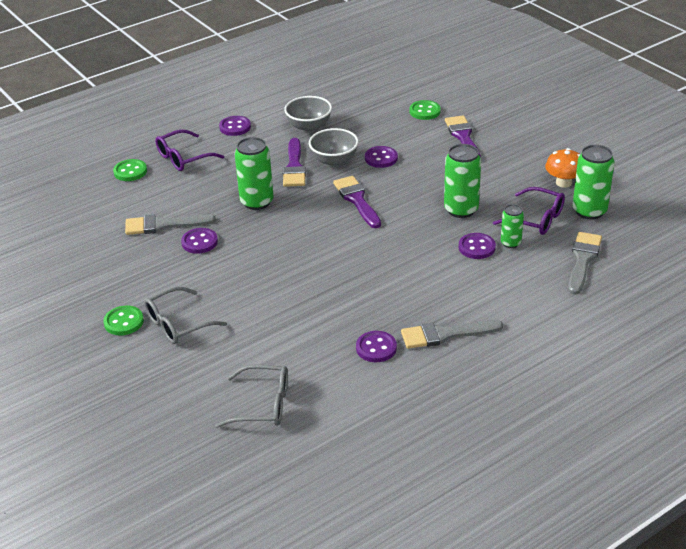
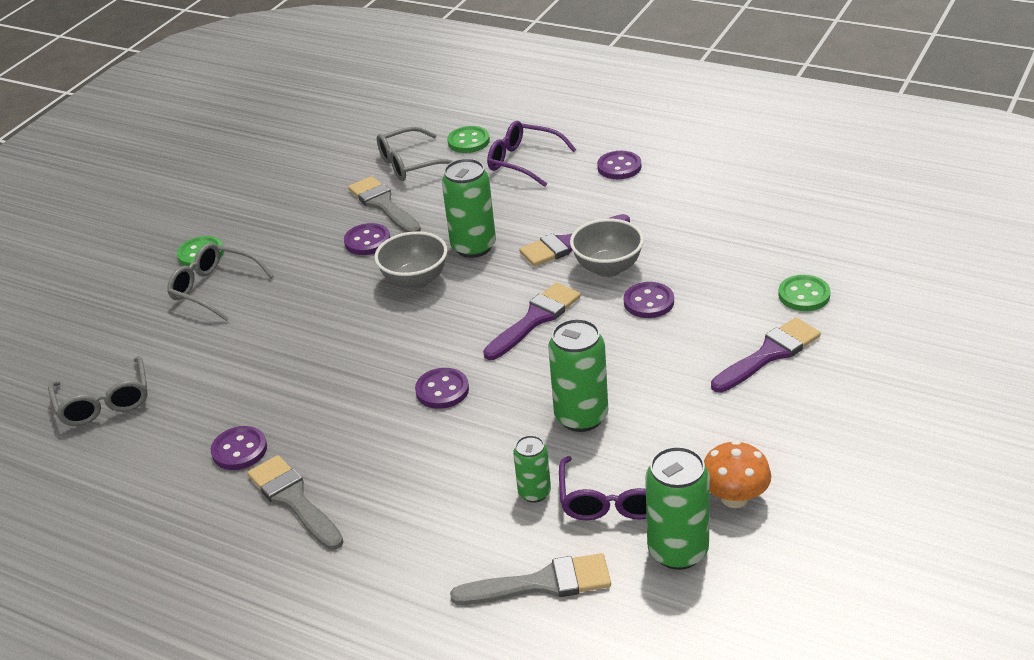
camera: 65 degrees right, 0 degrees up
(127, 201) = (410, 164): none -> grey glasses
(309, 127) = (669, 218): grey bowl -> grey bowl (415, 280)
(476, 247) = (501, 463): purple button -> purple button (442, 390)

